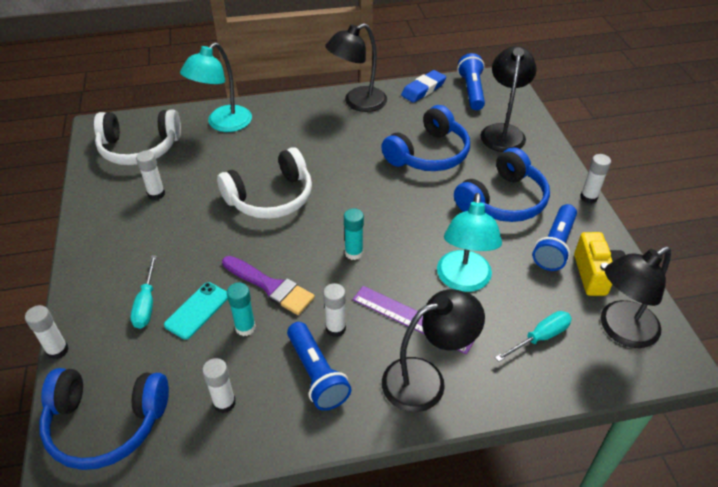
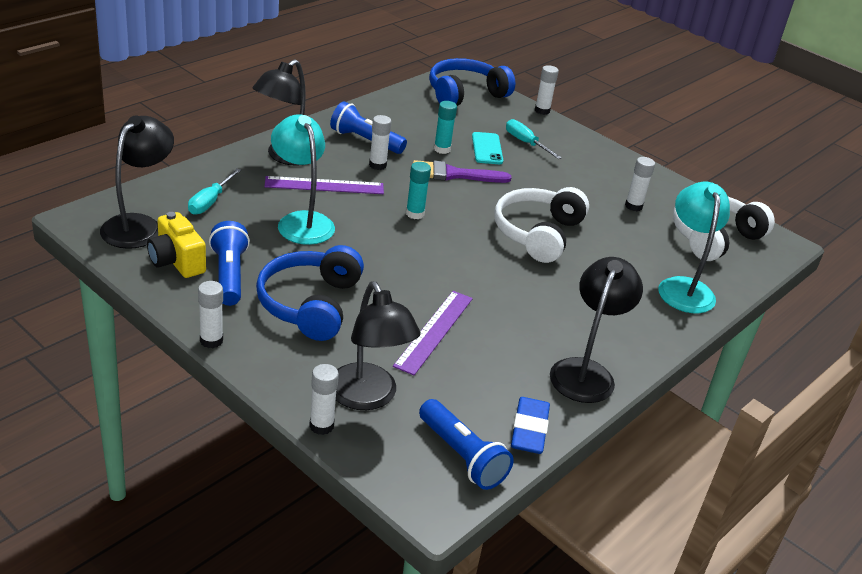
camera: 140 degrees right, 10 degrees down
(224, 403) = (409, 116): white glue stick -> white glue stick (321, 426)
(429, 154) = (434, 331): blue headphones -> purple ruler

